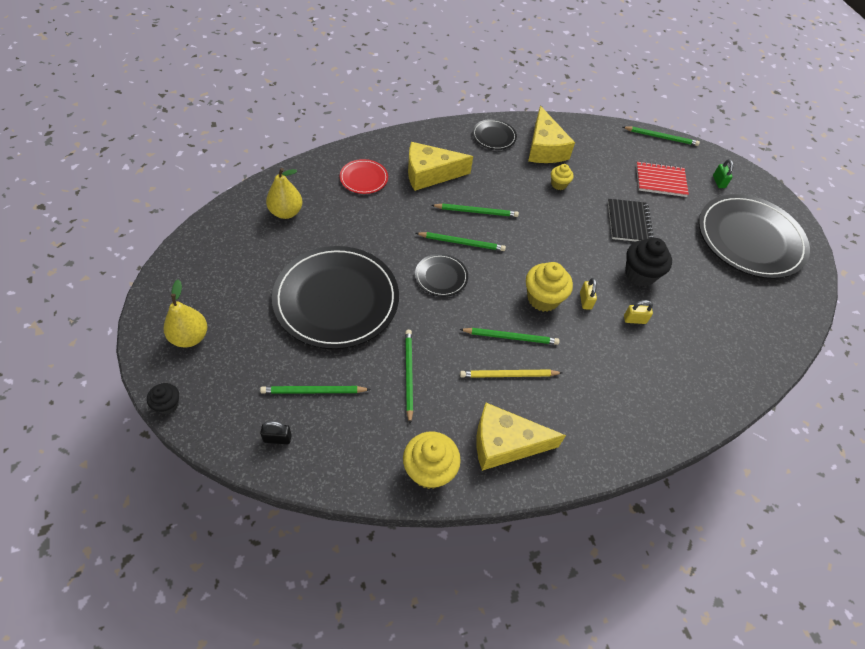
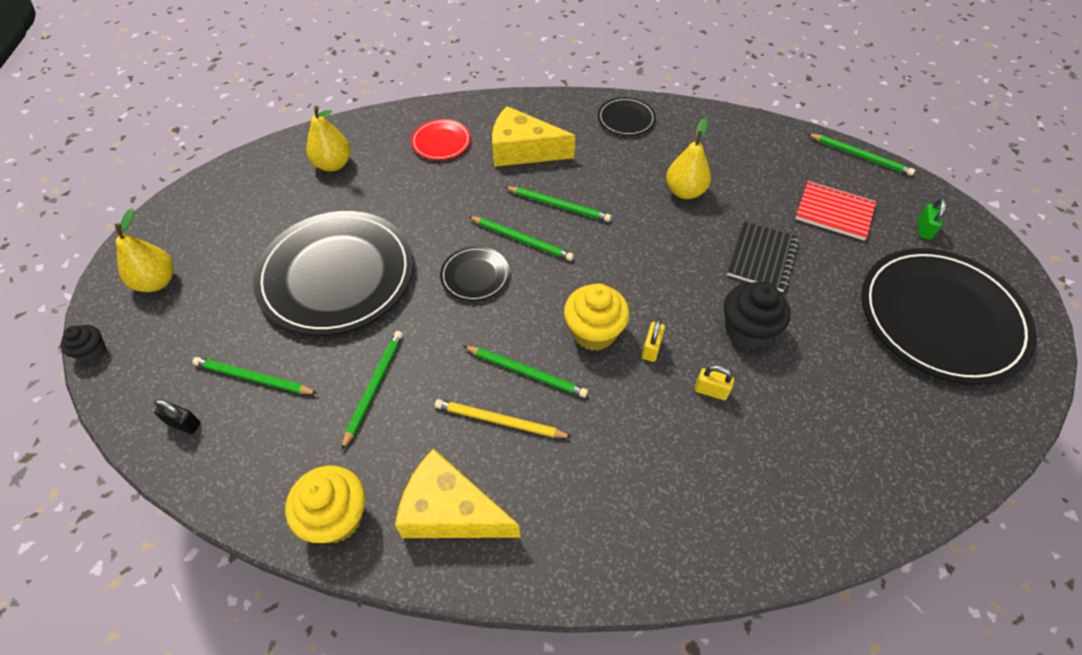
camera: 25 degrees right, 0 degrees up
(544, 148) = (686, 144): yellow cheese -> none
(558, 184) = (684, 191): yellow cupcake -> yellow pear

